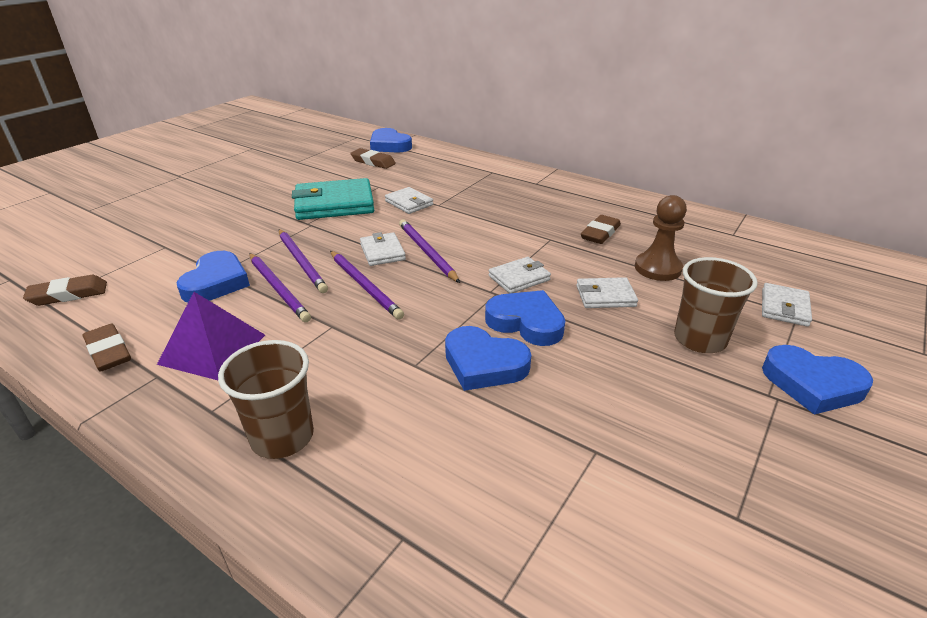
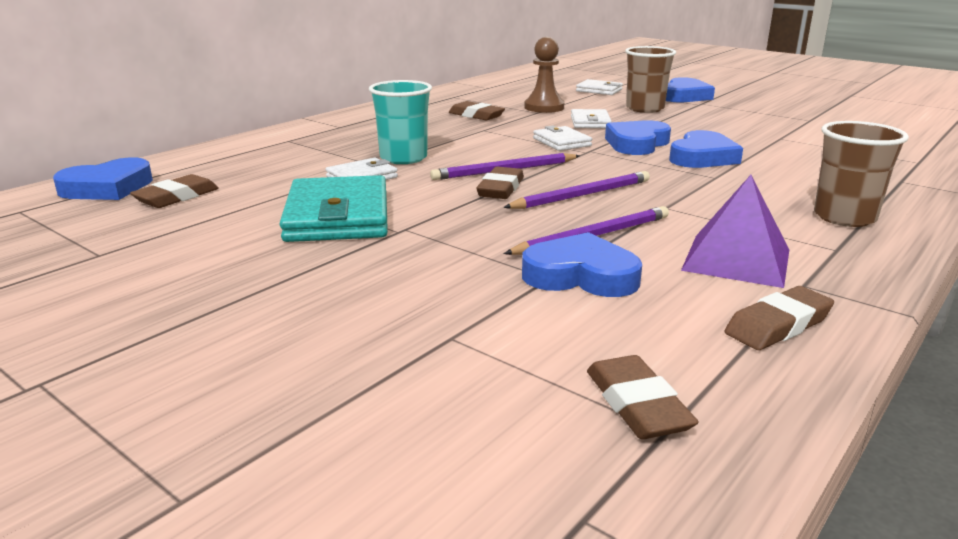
camera: 85 degrees left, 10 degrees down
(301, 262) = (523, 227): purple pencil -> none
(382, 252) = (500, 189): white wallet -> brown eraser
(455, 212) = (403, 158): none -> turquoise cup

